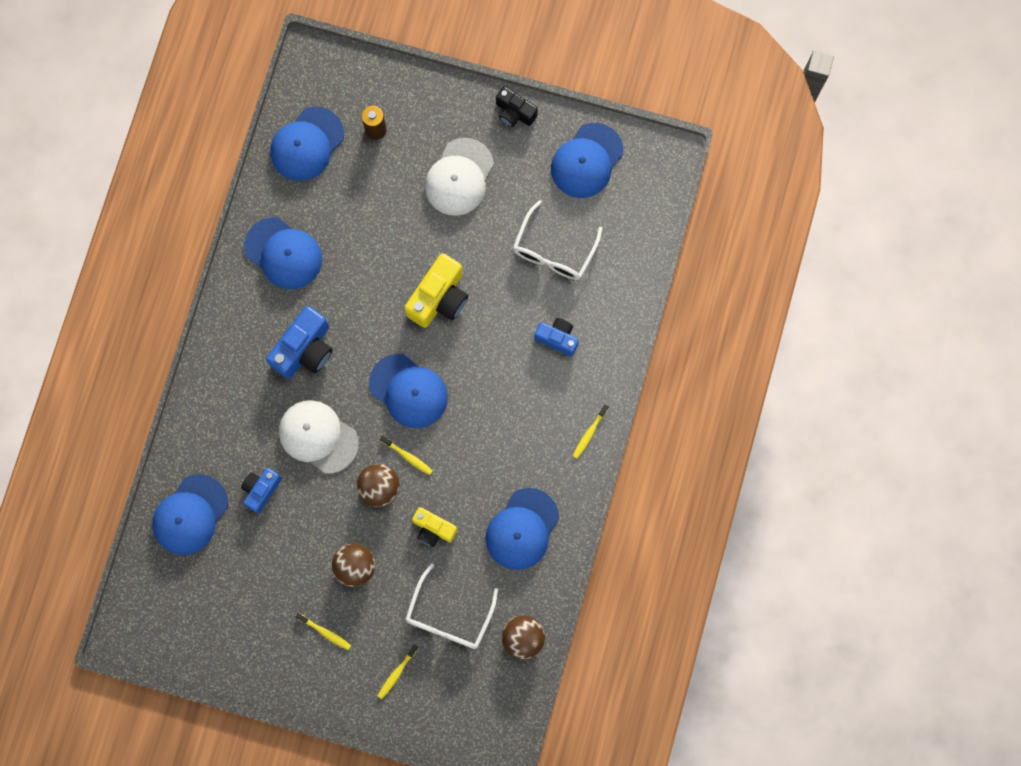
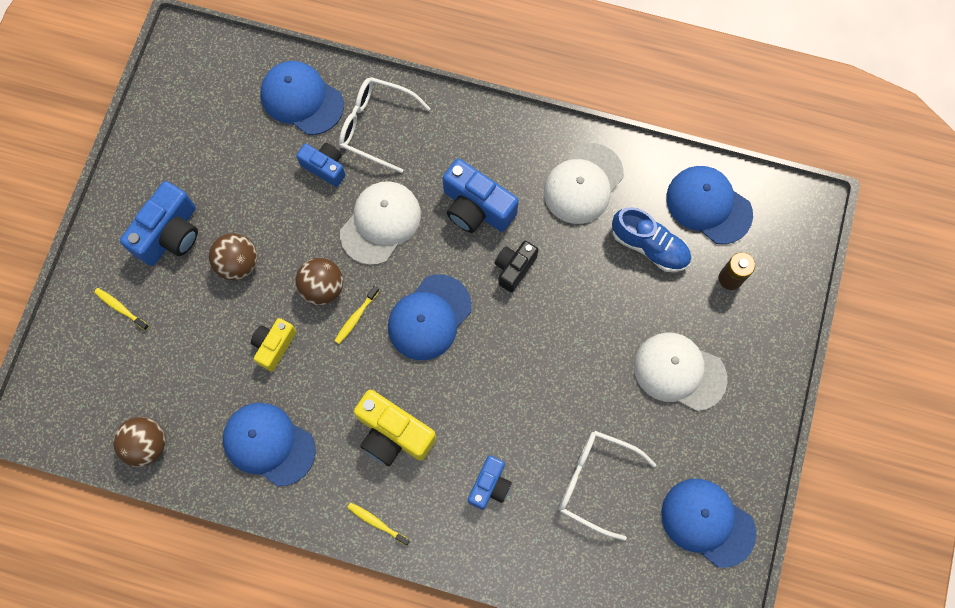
camera: 90 degrees right, 5 degrees down
(283, 253) = (583, 184): blue cap -> white cap
(325, 632) = (170, 234): yellow toothbrush -> blue camera
(344, 197) = (649, 246): none -> blue shoe
(439, 298) = (536, 350): yellow camera -> yellow camera (393, 434)
(449, 616) = (177, 363): white glasses -> white glasses (375, 126)
(514, 113) = (761, 435): black camera -> black camera (514, 268)

